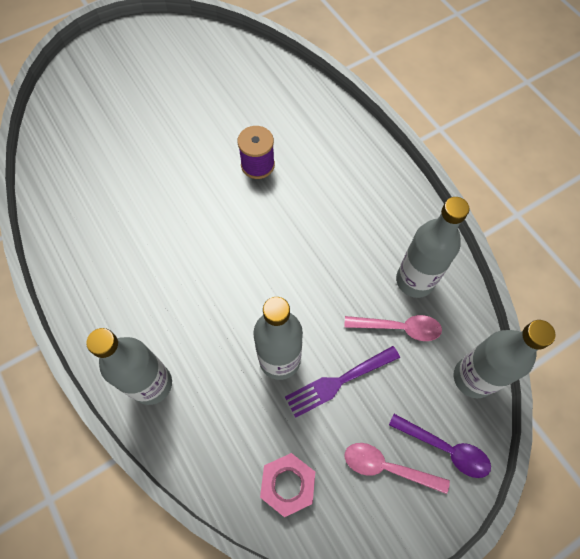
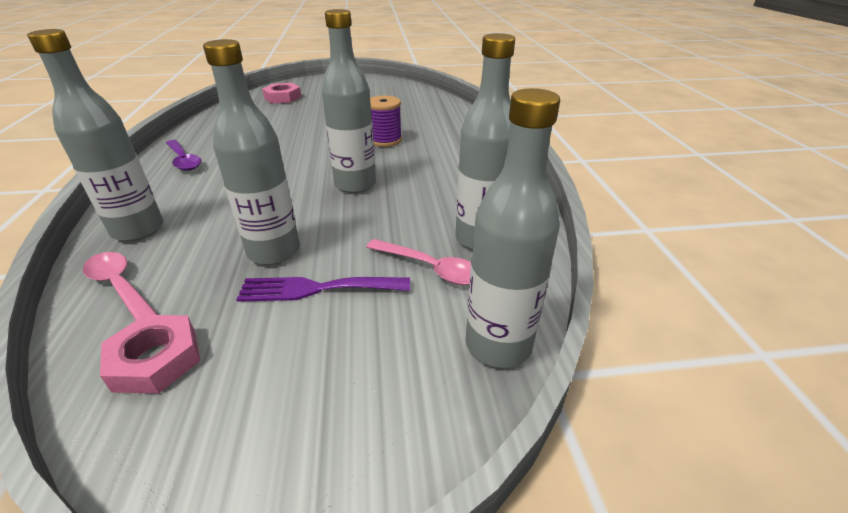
camera: 25 degrees right, 30 degrees down
(84, 114) = (282, 97): none -> pink nut
(280, 249) = (355, 184): none -> grey bottle
(387, 467) = (296, 396): pink spoon -> pink spoon (120, 287)
(445, 448) = (397, 409): purple spoon -> purple spoon (183, 160)

